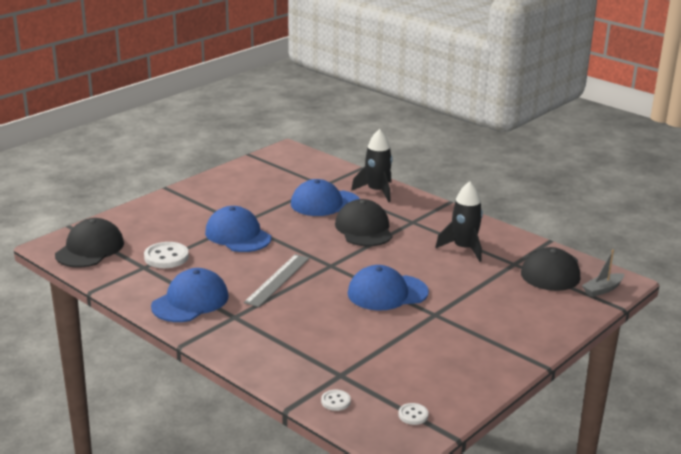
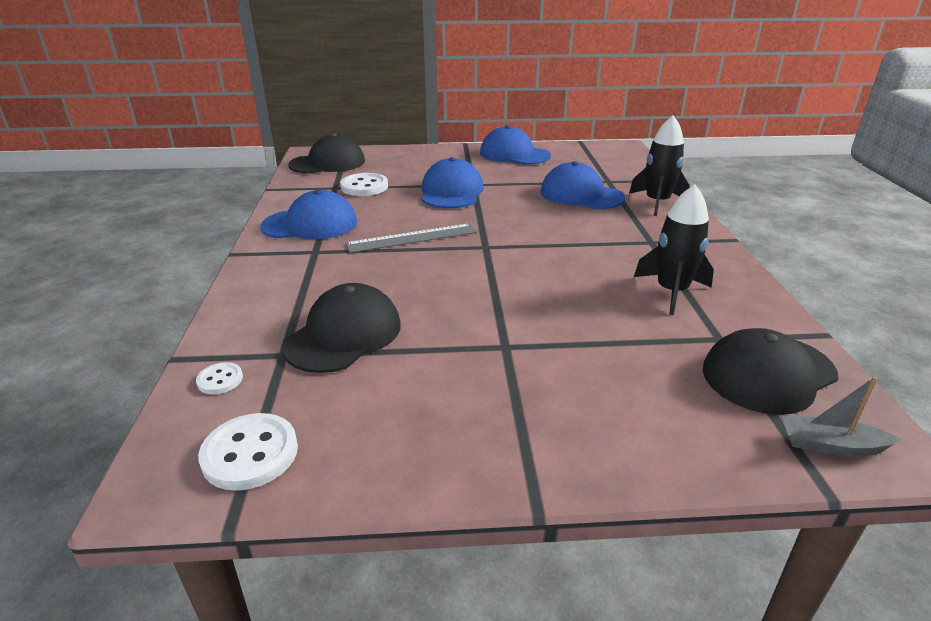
camera: 45 degrees right, 5 degrees up
(364, 229) = (581, 228): black cap -> black cap (343, 335)
(387, 293) = (493, 297): blue cap -> blue cap (514, 154)
(413, 415) = (250, 454): white button -> white button, size x1.85

